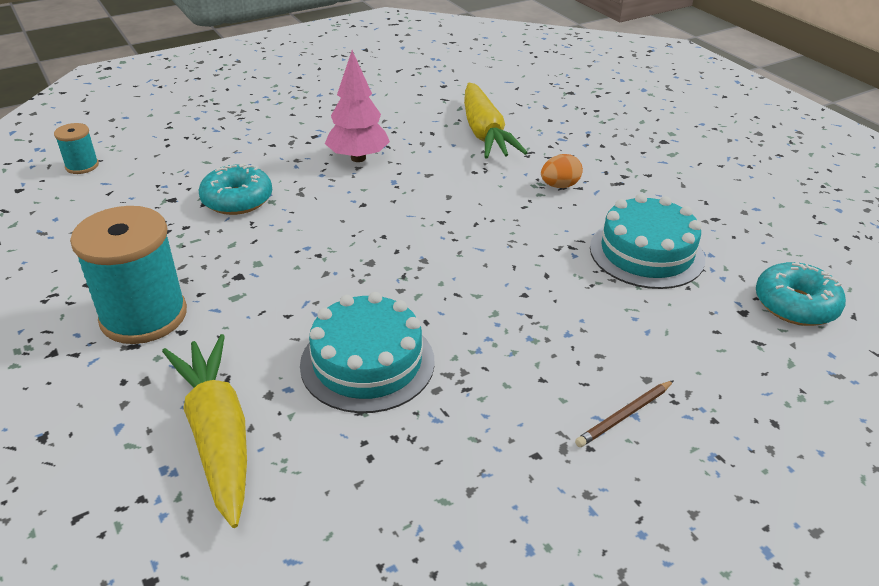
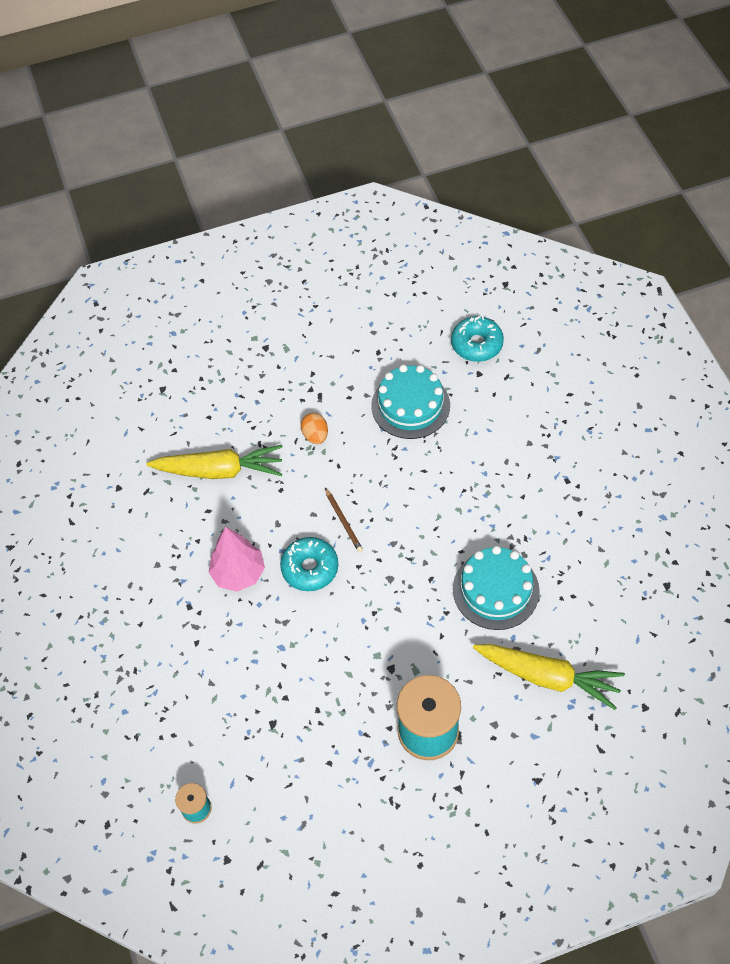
camera: 75 degrees left, 20 degrees up
(218, 435) = (547, 677): yellow carrot -> yellow carrot turned 150 degrees counterclockwise
(237, 200) = (285, 670): turquoise donut -> turquoise donut (310, 568)
(624, 416) = (557, 462): brown pencil -> brown pencil (344, 521)

